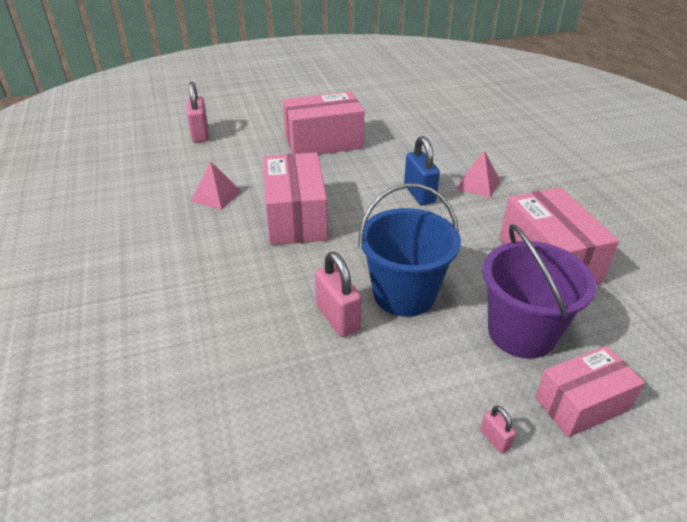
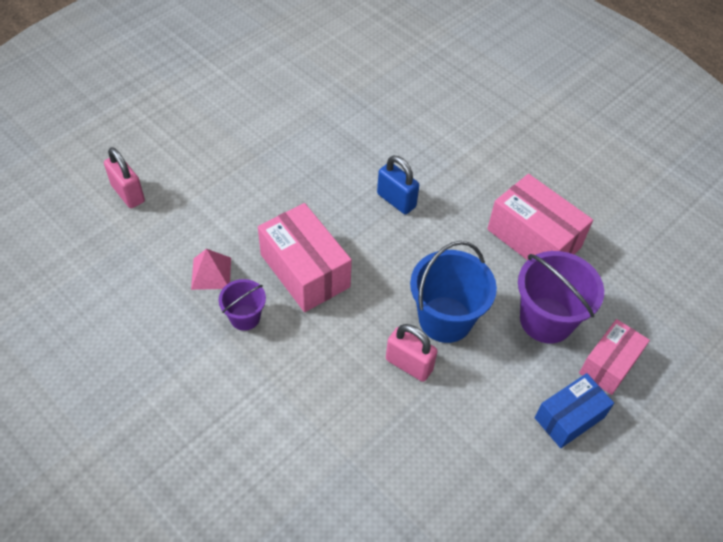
camera: 30 degrees left, 15 degrees up
(216, 232) = (245, 317): none -> purple bucket
(323, 142) = (266, 160): pink box -> none
(478, 184) = (439, 169): pink pyramid -> none
(495, 439) = (569, 417): pink padlock -> blue box

